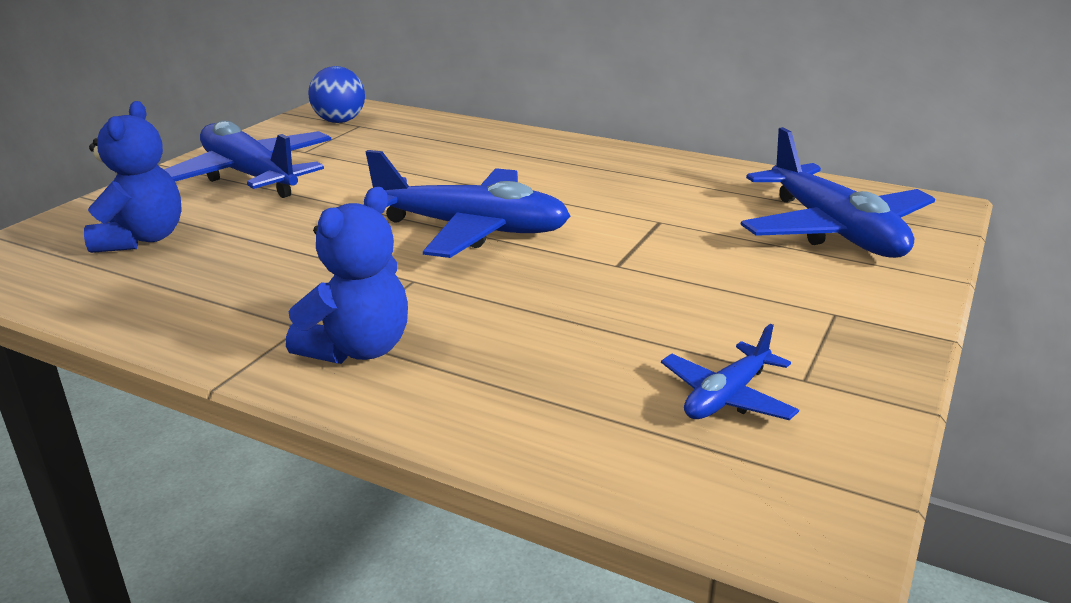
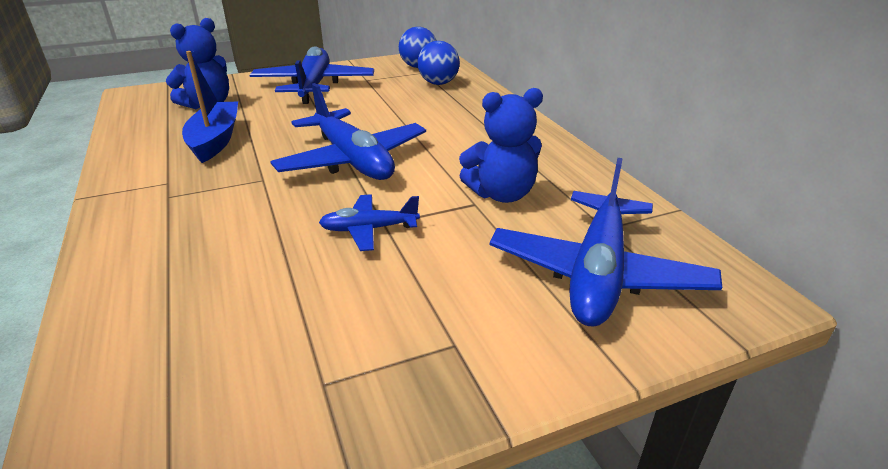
camera: 40 degrees right, 5 degrees up
(256, 269) = (215, 140): none -> blue boat
(358, 349) = (161, 208): blue teddy bear -> blue teddy bear (501, 194)
(402, 132) = (438, 83): none -> blue ball
(727, 396) = (251, 361): blue plane -> blue plane (369, 229)

